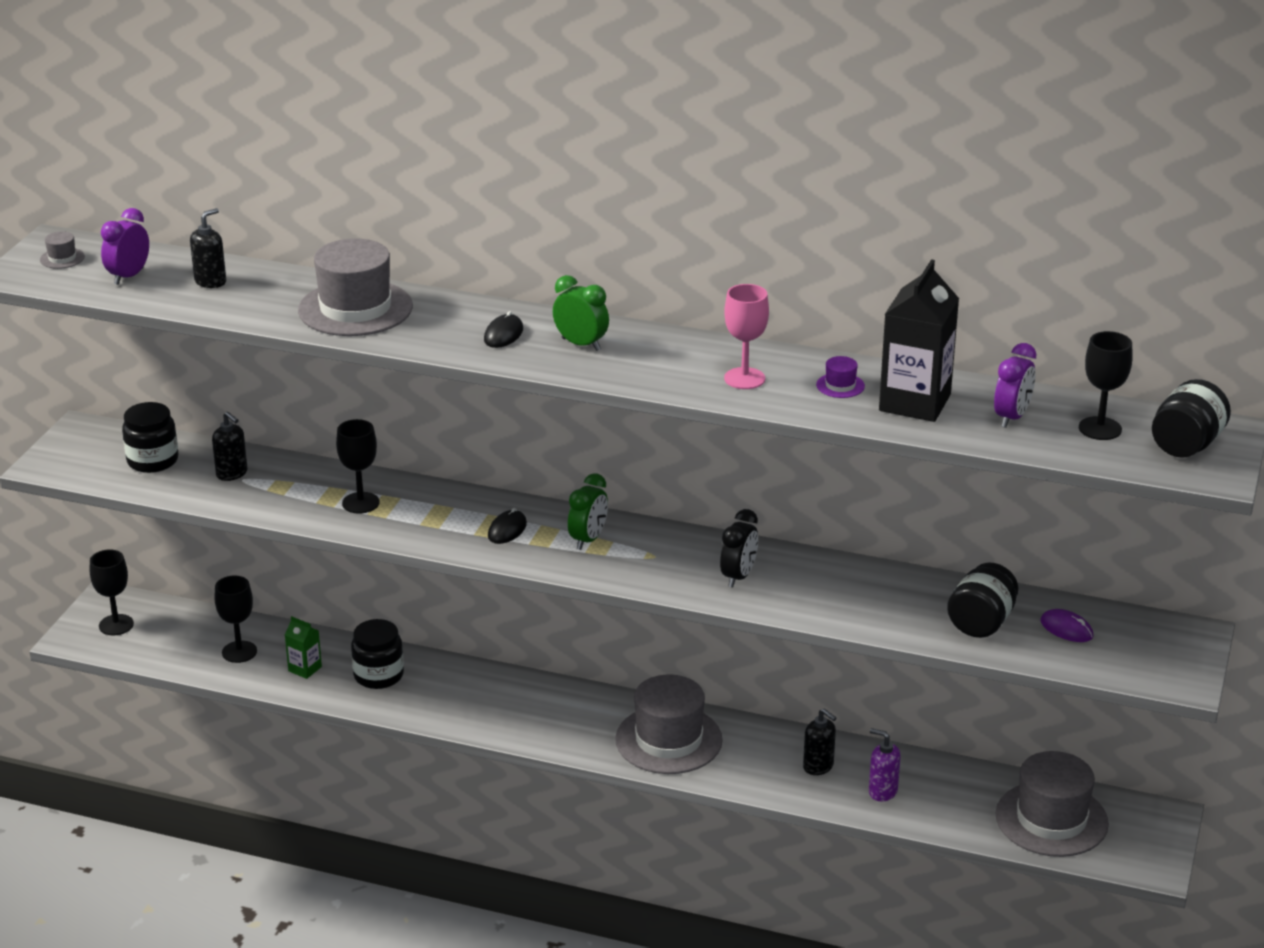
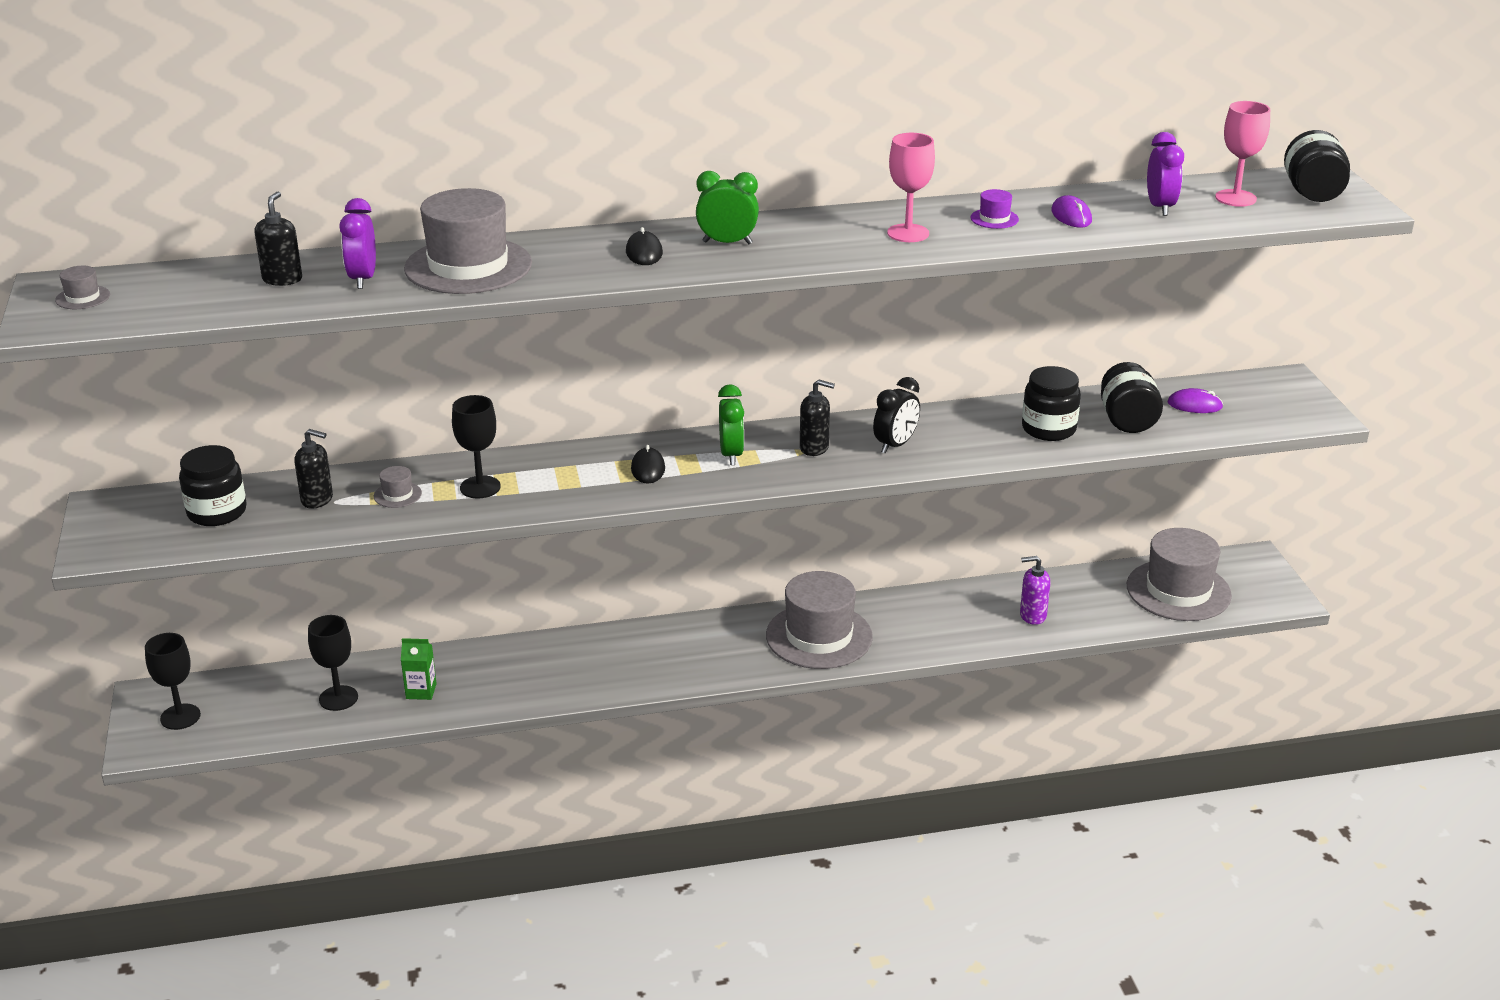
camera: 30 degrees left, 0 degrees up
(128, 276) = (182, 296): purple clock -> purple clock (362, 279)
(293, 489) = (397, 495): none -> grey hat
(378, 675) = (500, 672): black jar -> black jar (1048, 429)
(738, 577) = (895, 445): black clock -> black clock turned 45 degrees clockwise
(818, 766) = (963, 614): black soap dispenser -> black soap dispenser (814, 448)
(914, 402) = (1071, 216): black carton -> purple mouse
(1100, 428) = (1235, 198): black goblet -> pink goblet

